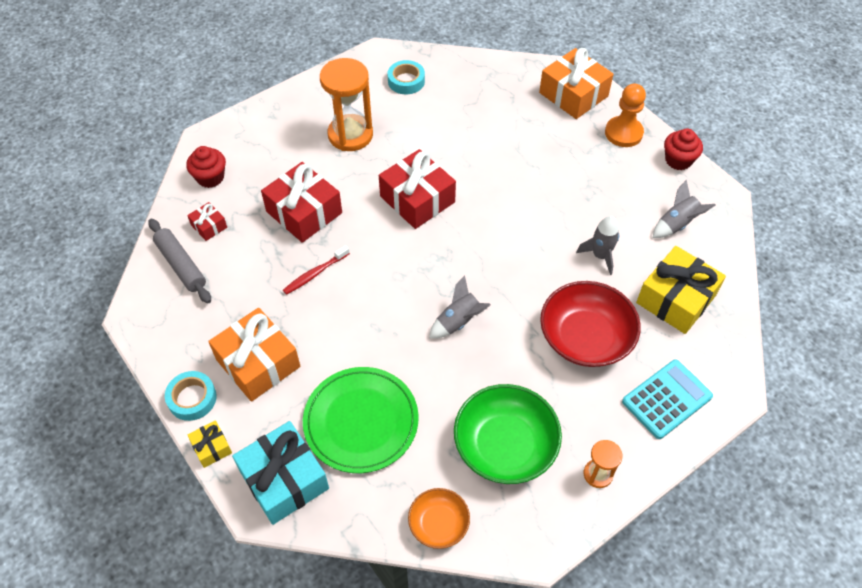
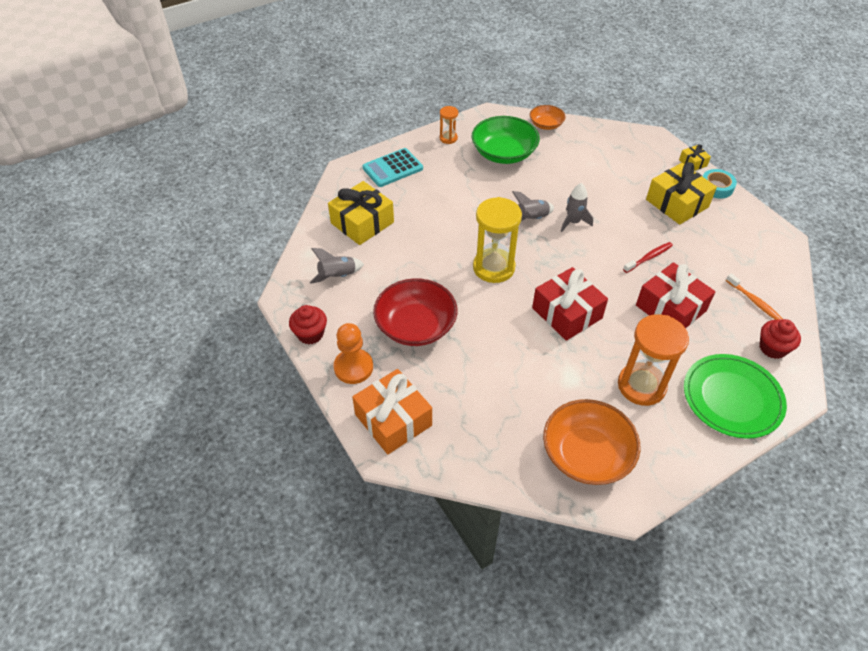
camera: 175 degrees left, 5 degrees down
(181, 265) = (764, 271): grey rolling pin -> none
(209, 226) = (754, 301): red gift -> orange toothbrush
(258, 363) = (677, 203): orange gift -> yellow gift
(284, 479) = (641, 146): turquoise gift -> none
(361, 421) = (598, 169): green plate -> green plate (732, 398)
(406, 81) = (586, 454): turquoise tape -> orange bowl
(501, 247) = (493, 267): none -> yellow hourglass
(585, 337) = (438, 204): red bowl -> red bowl (415, 326)
(600, 256) = (411, 256): grey rocket -> grey rocket (573, 222)

